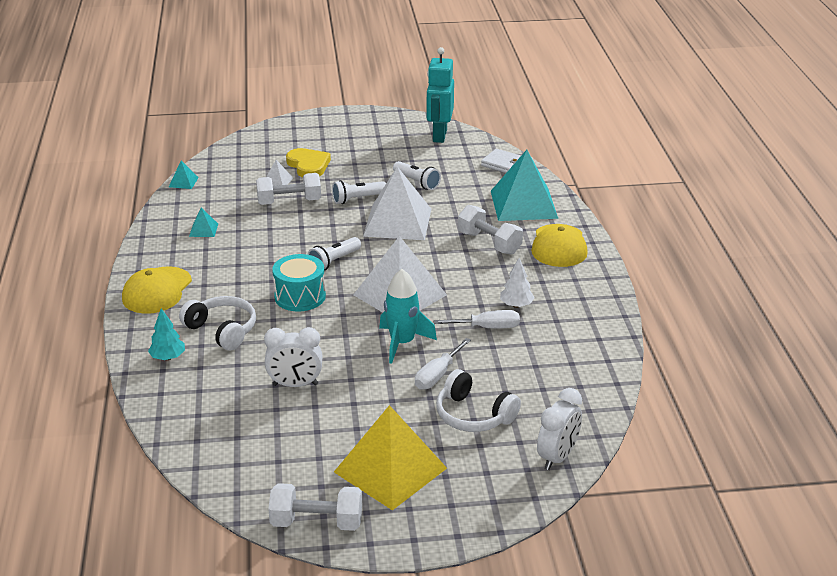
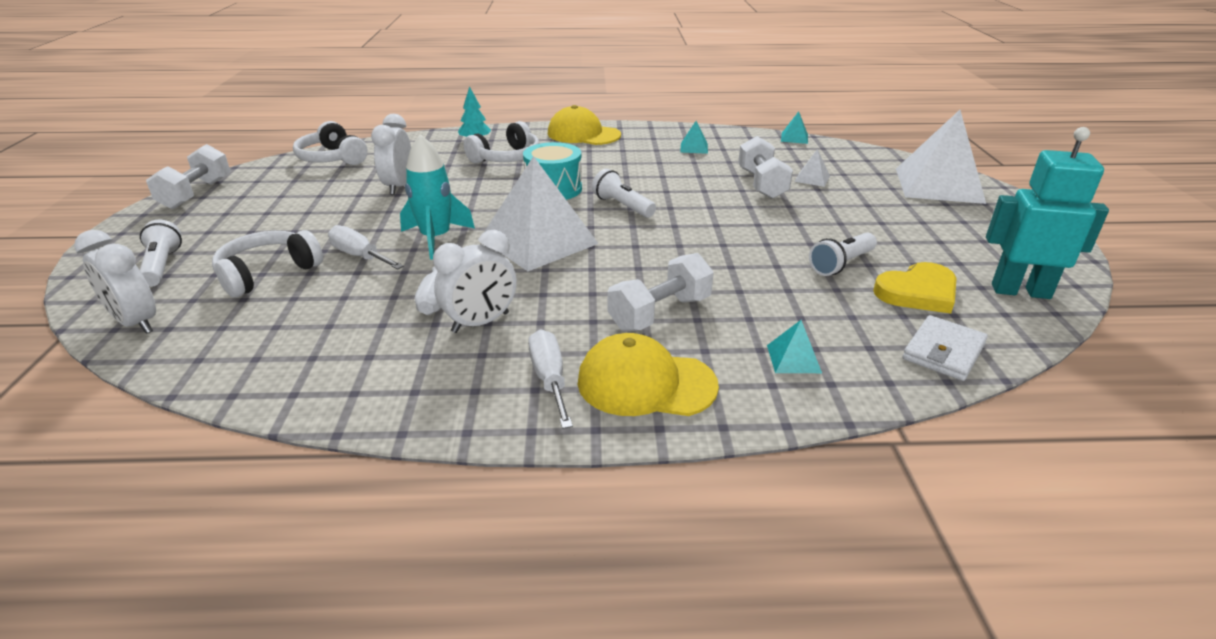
camera: 95 degrees right, 0 degrees up
(214, 450) = (332, 158): none -> white headphones
(308, 165) = (861, 194): yellow heart -> yellow heart (918, 292)
(357, 199) = (778, 222): white flashlight -> white flashlight (162, 266)
(390, 470) = (228, 225): yellow pyramid -> none
(397, 222) = (719, 246): white pyramid -> white pyramid (938, 185)
(516, 305) = (480, 323): white tree -> white clock
(524, 204) = (793, 359): turquoise pyramid -> turquoise pyramid, size x0.41
(565, 275) = (550, 379): none -> white screwdriver

